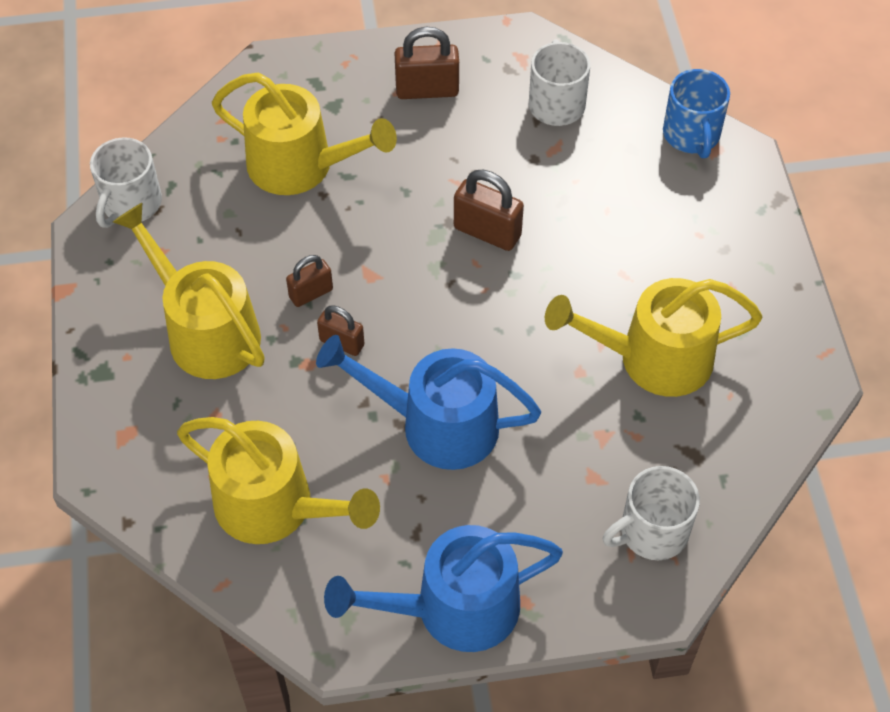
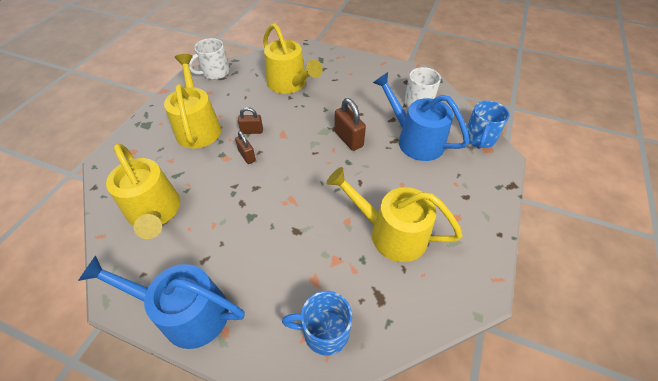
camera: 30 degrees right, 5 degrees down
(427, 90) = (364, 77): brown padlock -> none
(437, 425) = (257, 212): blue watering can -> blue watering can (415, 140)
(651, 532) = (324, 331): white mug -> blue mug

